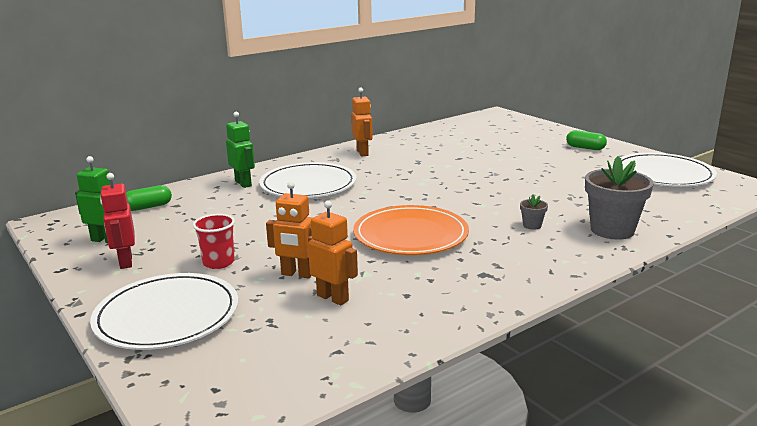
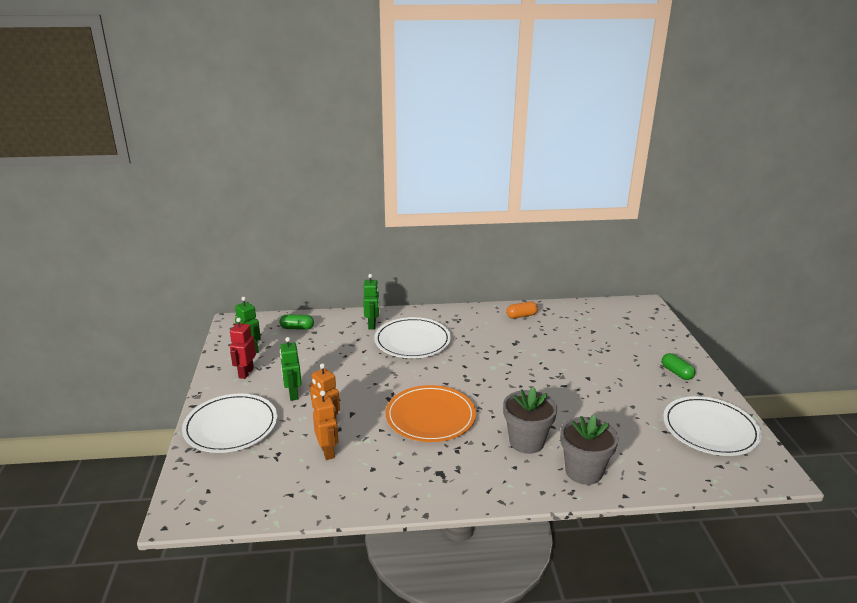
camera: 30 degrees right, 5 degrees up
(218, 262) = (293, 394): red cup -> green robot
(362, 153) = (484, 319): orange robot -> none
(397, 143) = (521, 316): none -> orange capsule
(532, 225) = (526, 442): grey flower pot -> grey flower pot, size x2.28

